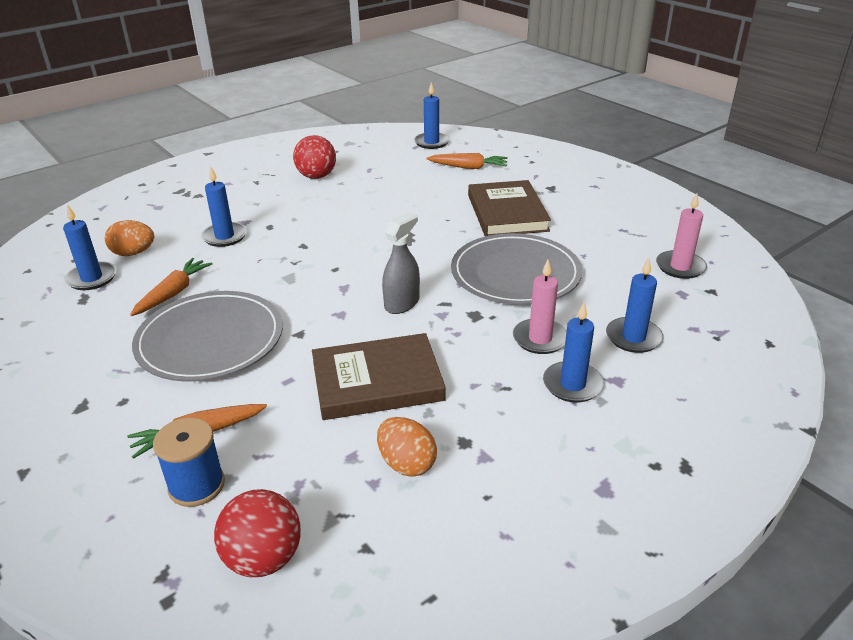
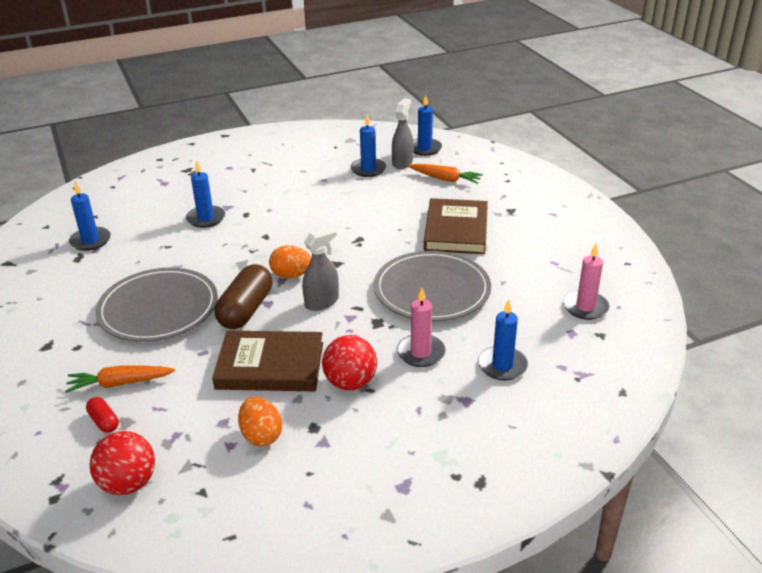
camera: 15 degrees right, 0 degrees up
(133, 253) = (129, 223): orange egg -> orange egg (291, 275)
(173, 293) = (146, 263): orange carrot -> none
(196, 485) = (104, 421): blue spool -> red capsule
(316, 176) = (306, 171): red ball -> red ball (350, 383)
(318, 325) = (246, 310): none -> brown capsule
(416, 157) = (402, 162): none -> grey spray bottle
(572, 384) = (426, 397): blue candle -> blue candle (368, 169)

